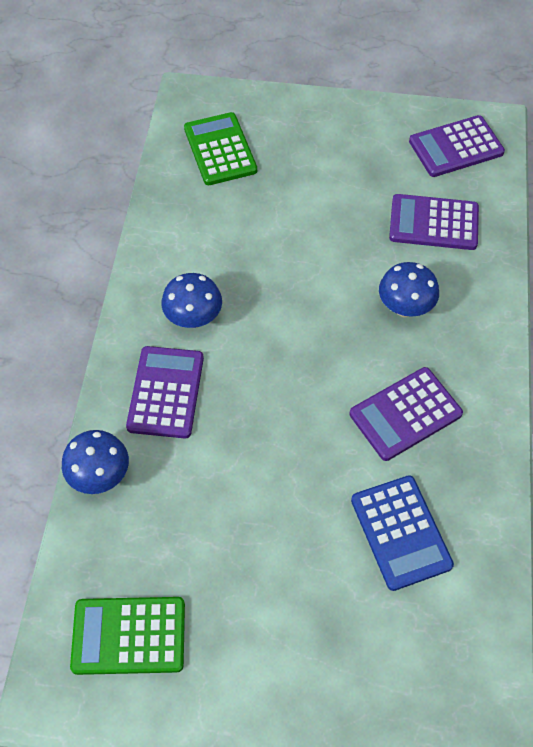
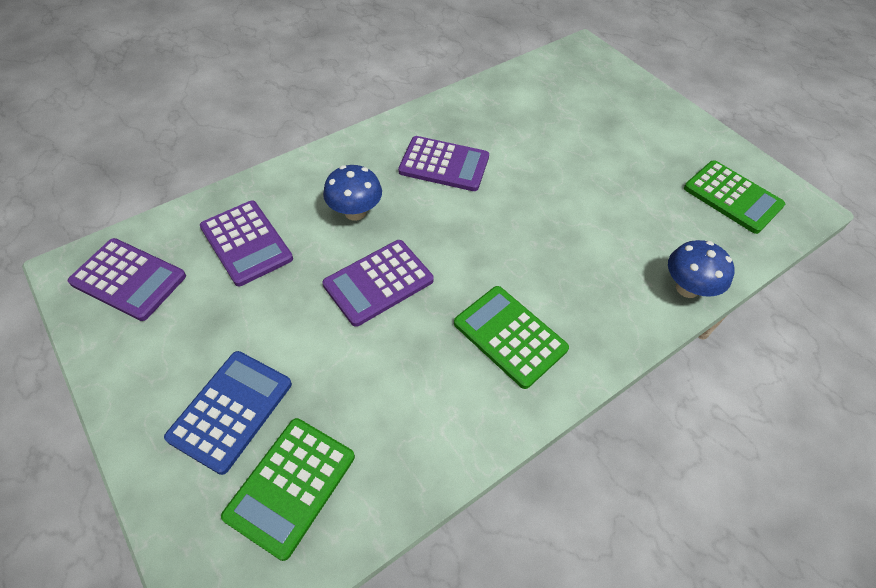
camera: 135 degrees left, 5 degrees down
(166, 392) = (587, 301): purple calculator -> purple calculator (378, 282)
(193, 318) = (510, 336): blue mushroom -> green calculator
(400, 532) = (522, 126): blue calculator -> blue calculator (231, 410)

